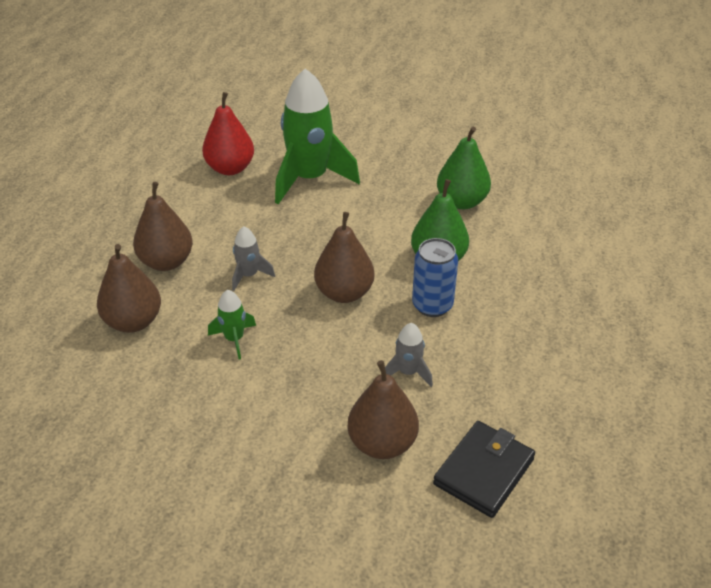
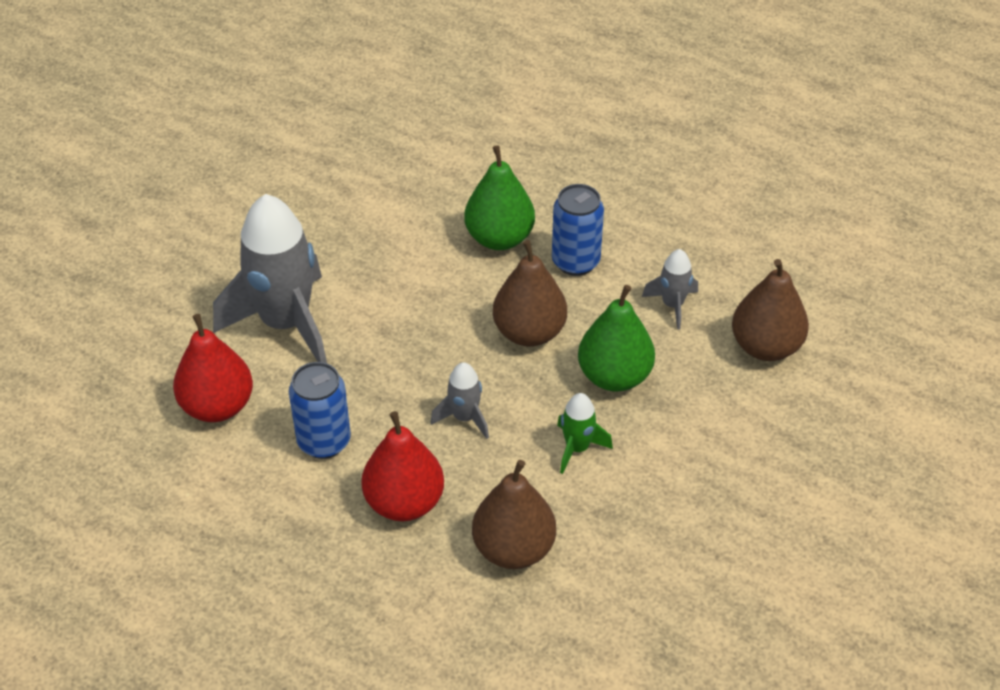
camera: 75 degrees left, 5 degrees up
(166, 262) = (404, 502): brown pear -> red pear
(212, 216) = (324, 441): none -> blue can
(310, 179) = (286, 324): green rocket -> grey rocket
(461, 202) = (401, 192): green pear -> green pear (614, 376)
(484, 471) = (815, 280): black wallet -> none

